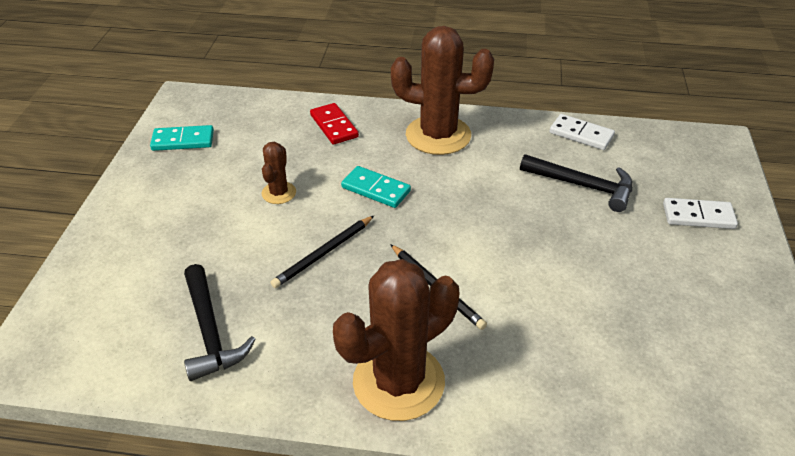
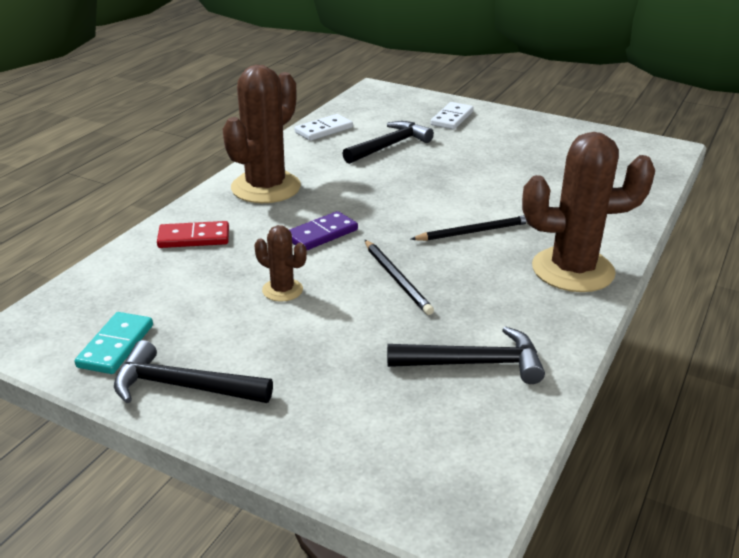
camera: 70 degrees left, 10 degrees down
(145, 184) = (183, 386): none -> black hammer
(376, 189) = (321, 234): turquoise domino -> purple domino
(398, 382) = (572, 270): brown cactus -> brown cactus turned 75 degrees counterclockwise

